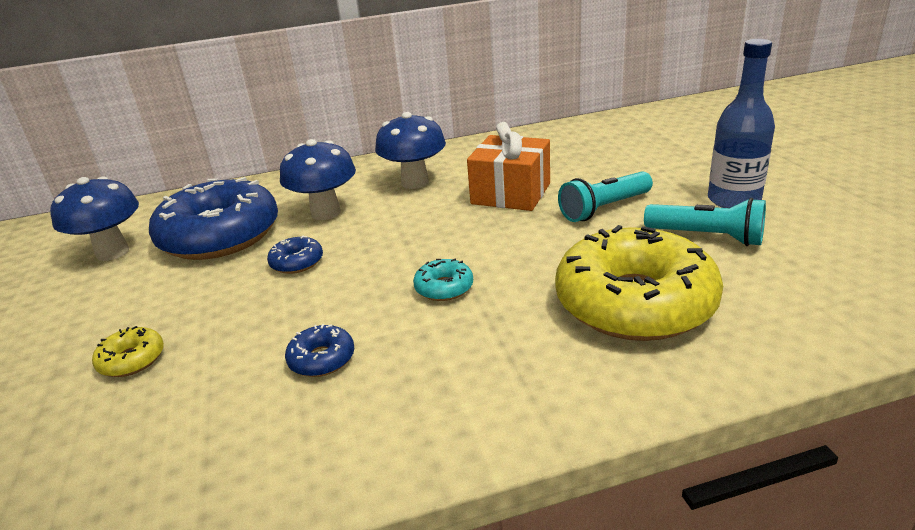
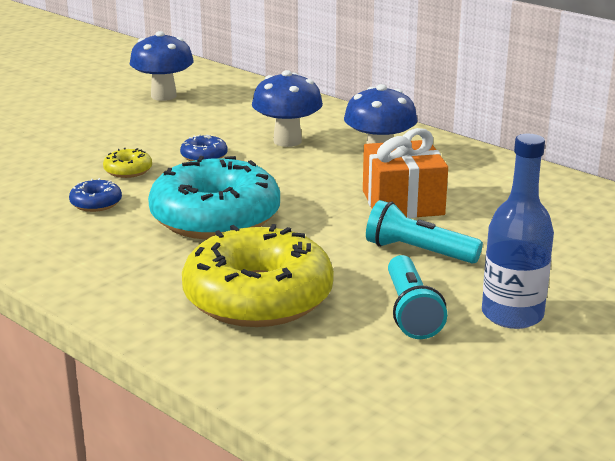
camera: 55 degrees right, 5 degrees down
(132, 360) = (55, 150): yellow donut -> yellow donut (128, 170)
(220, 236) = (216, 119): blue donut -> none
(444, 288) = (215, 217): turquoise donut -> turquoise donut, size x2.45

